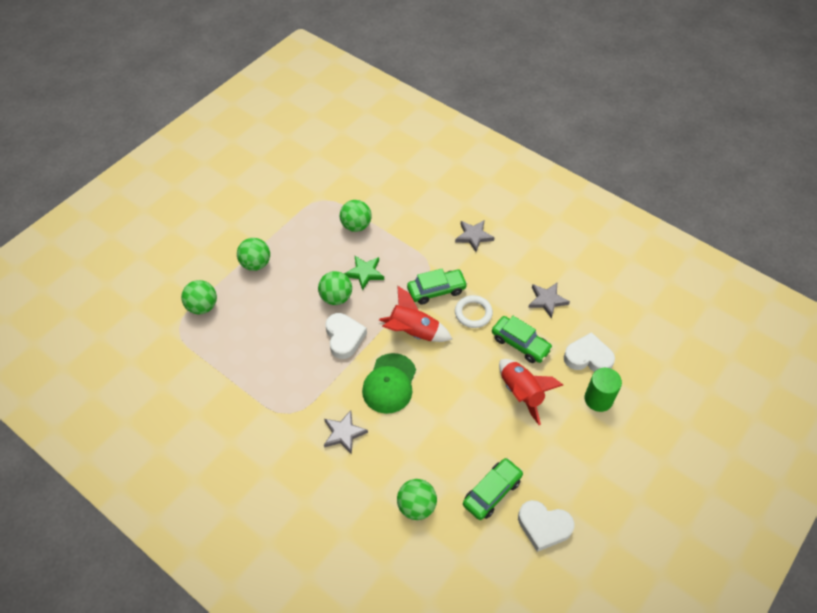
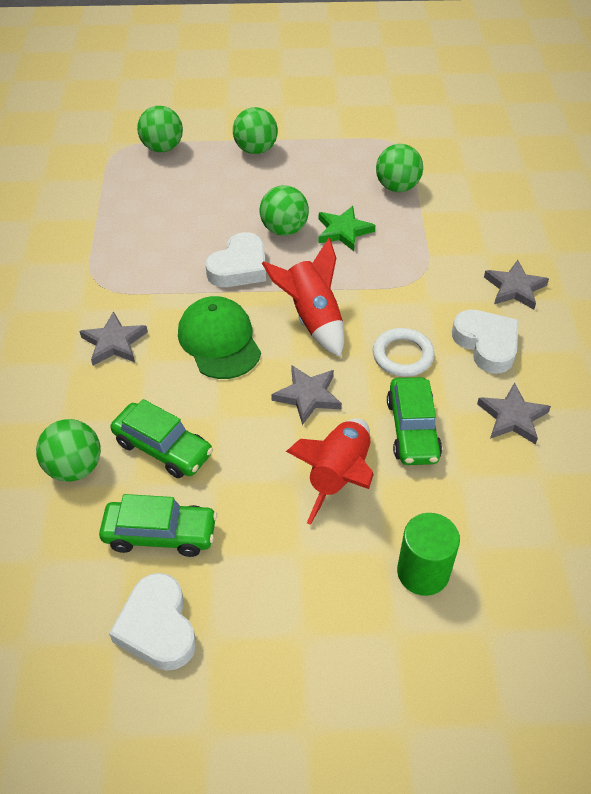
camera: 50 degrees right, 5 degrees down
(389, 383) = (219, 341): green cap -> green cap turned 90 degrees clockwise
(436, 290) = (394, 303): green car -> green car (163, 448)
(462, 371) = (308, 396): none -> grey star
(588, 357) = (477, 518): white heart -> white heart (486, 344)

